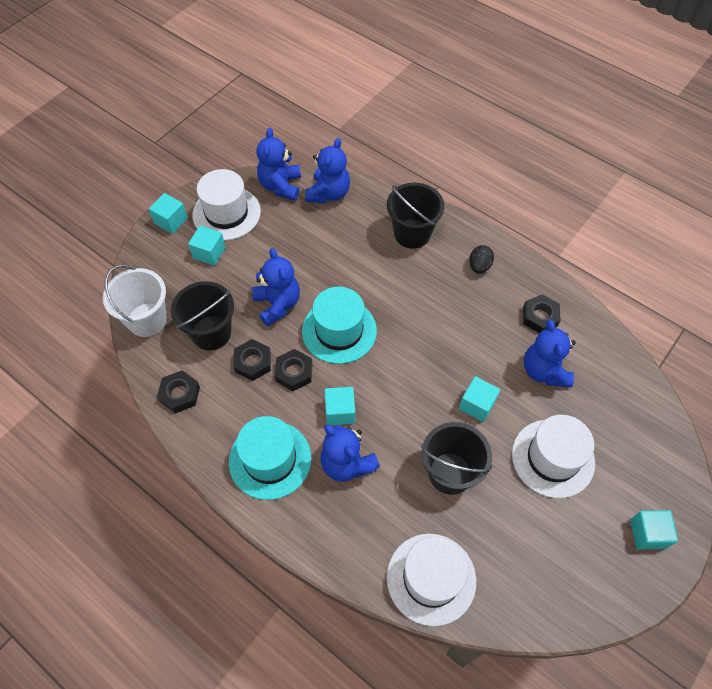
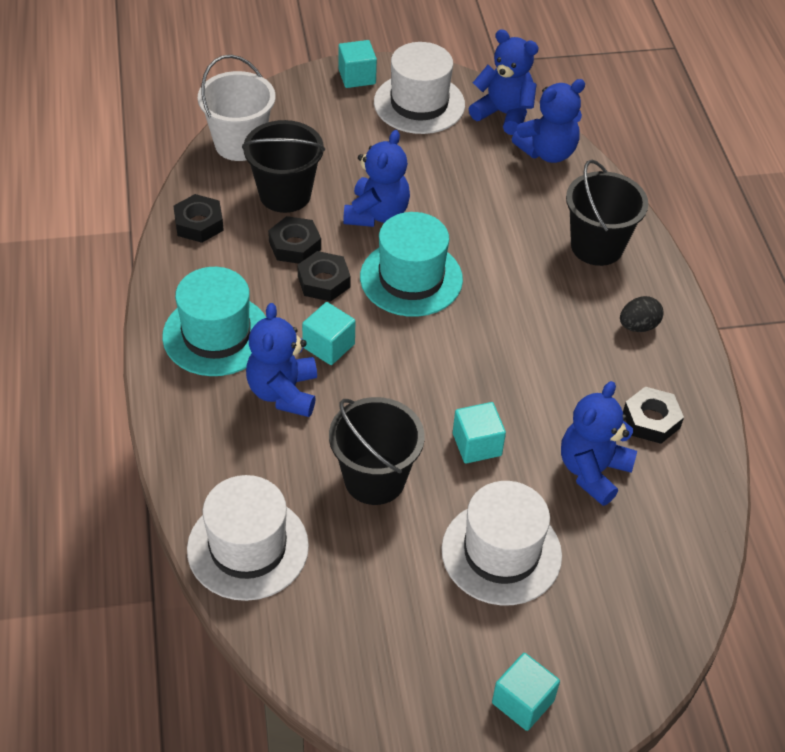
camera: 40 degrees right, 10 degrees down
(209, 253) = (362, 127): turquoise cube -> none
(280, 186) = (504, 114): blue teddy bear -> blue teddy bear turned 75 degrees clockwise

